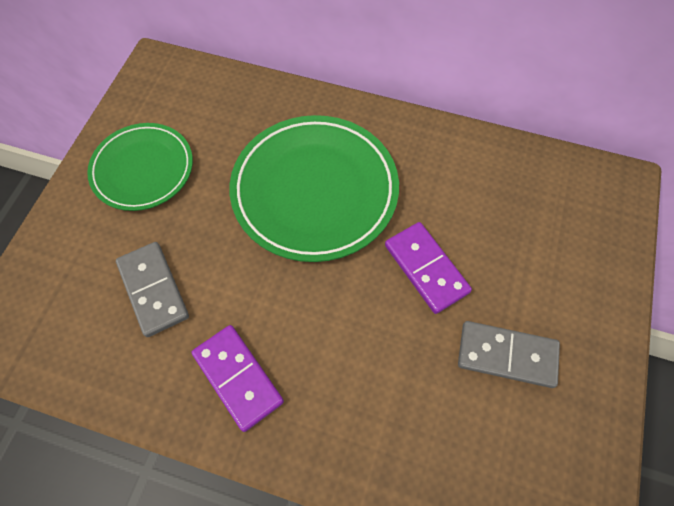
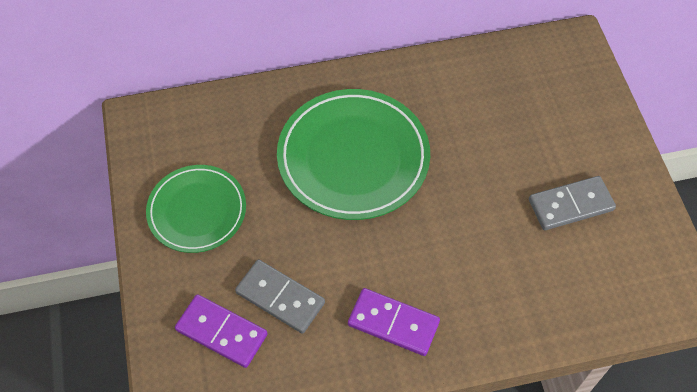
camera: 30 degrees left, 5 degrees down
(426, 268) = (477, 174): purple domino -> purple domino (221, 332)

